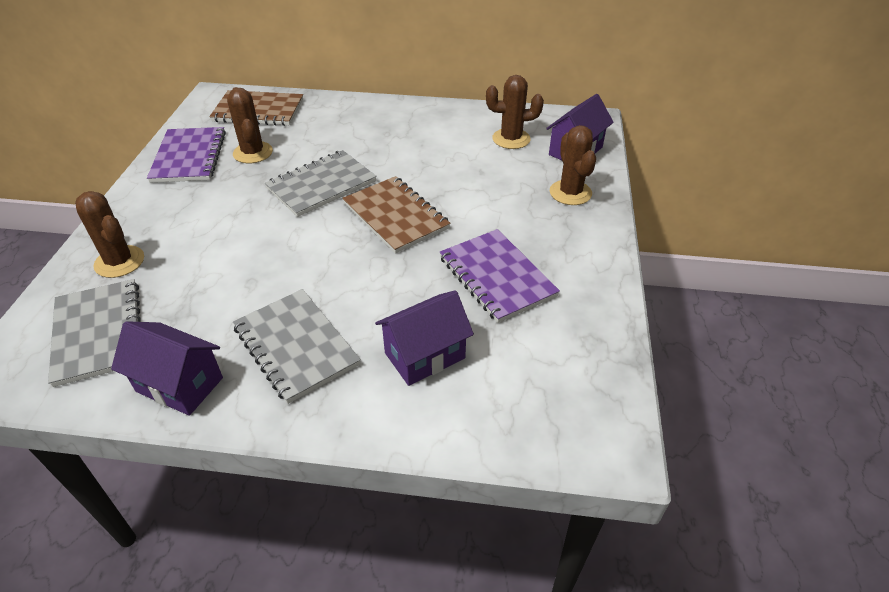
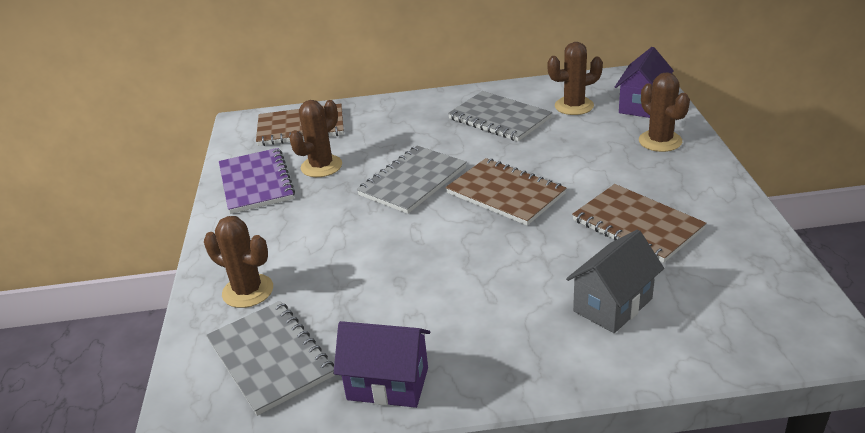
camera: 10 degrees left, 10 degrees down
(253, 153) = (321, 166): brown cactus -> brown cactus turned 75 degrees clockwise
(296, 346) = (482, 325): grey notebook -> grey notebook (499, 118)
(425, 355) = (612, 305): purple house -> grey house
(497, 277) = (637, 225): purple notebook -> brown notebook

